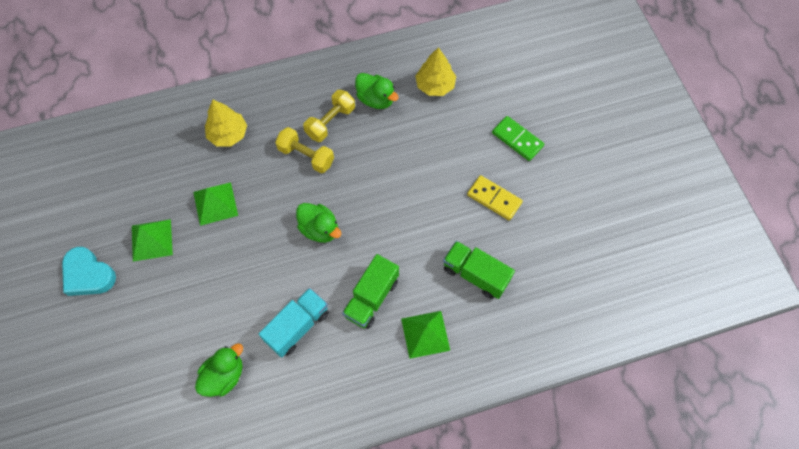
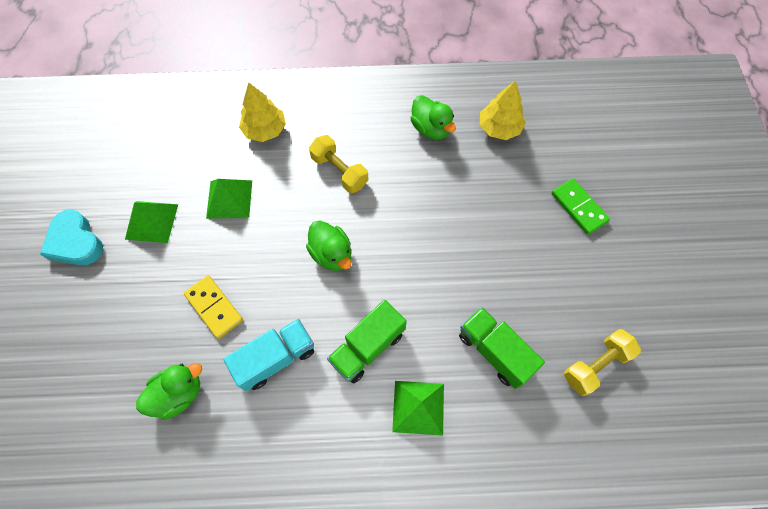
camera: 15 degrees right, 0 degrees up
(330, 122) = (375, 141): yellow dumbbell -> yellow dumbbell (595, 365)
(494, 199) = (537, 268): yellow domino -> yellow domino (214, 307)

